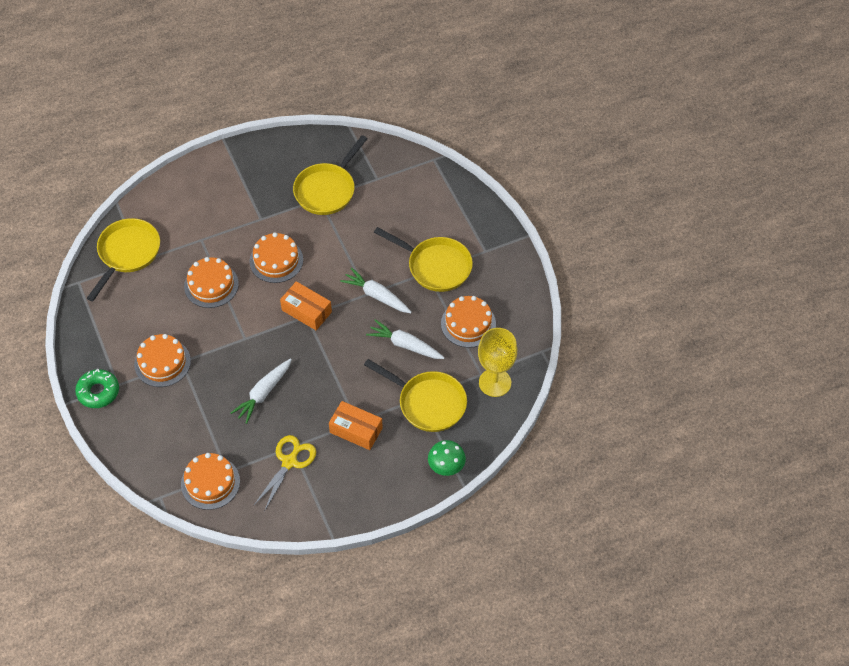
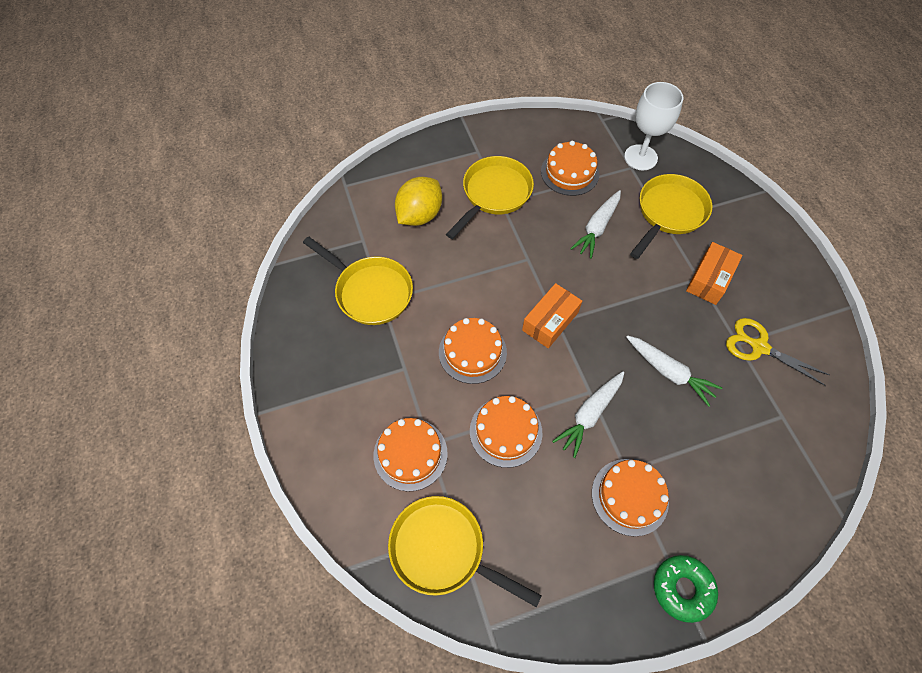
camera: 85 degrees left, 5 degrees up
(210, 482) = (801, 435): orange cake -> orange cake (410, 454)
(377, 296) = (531, 250): white carrot -> white carrot (589, 414)
(406, 214) = (419, 215): none -> yellow lemon
(446, 467) = (744, 203): green mushroom -> none
(495, 382) = (640, 157): yellow goblet -> white goblet

